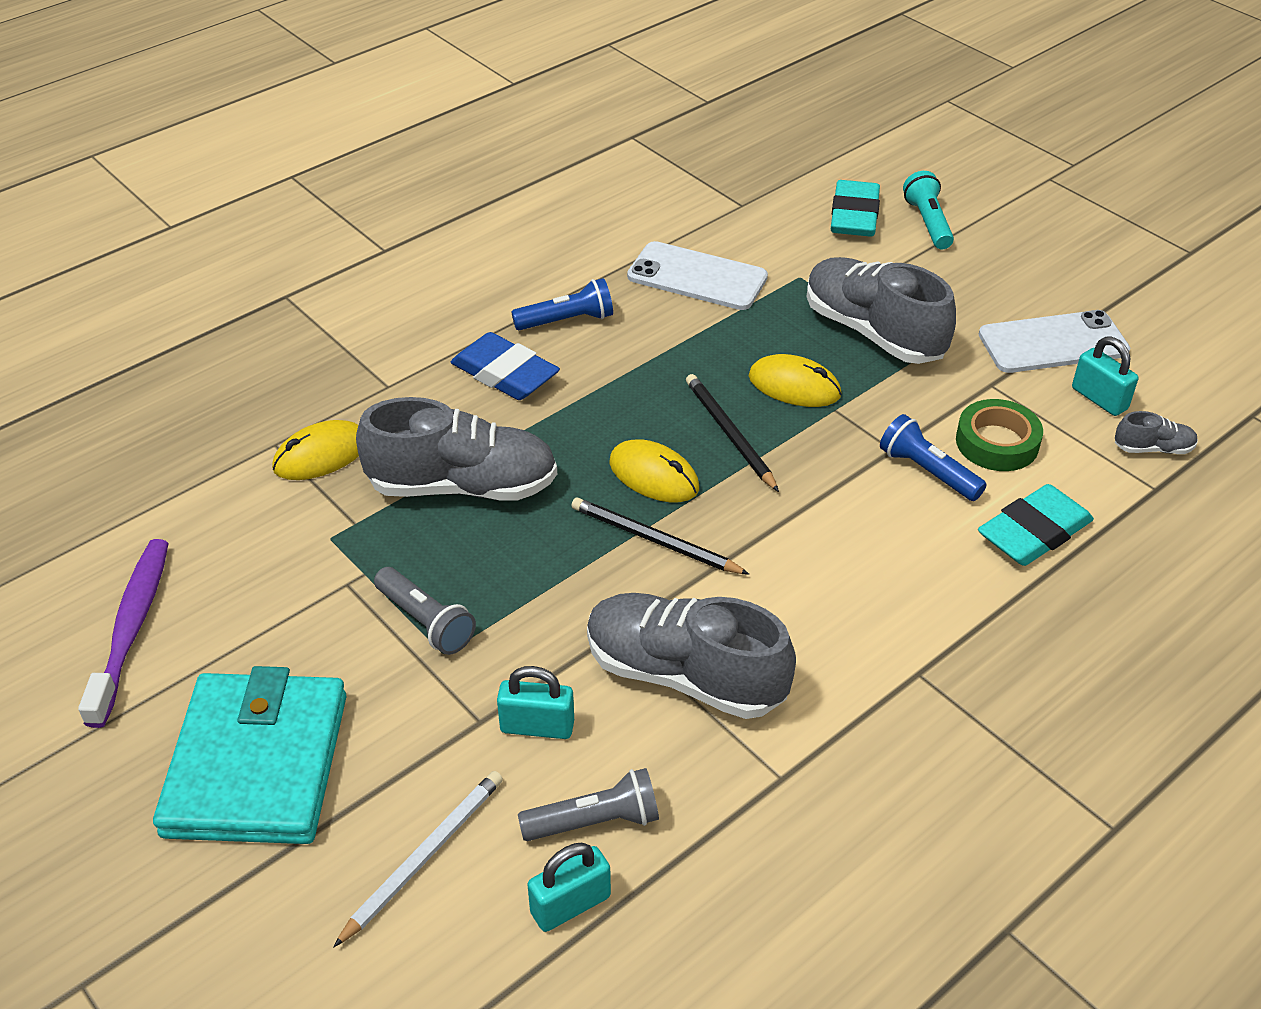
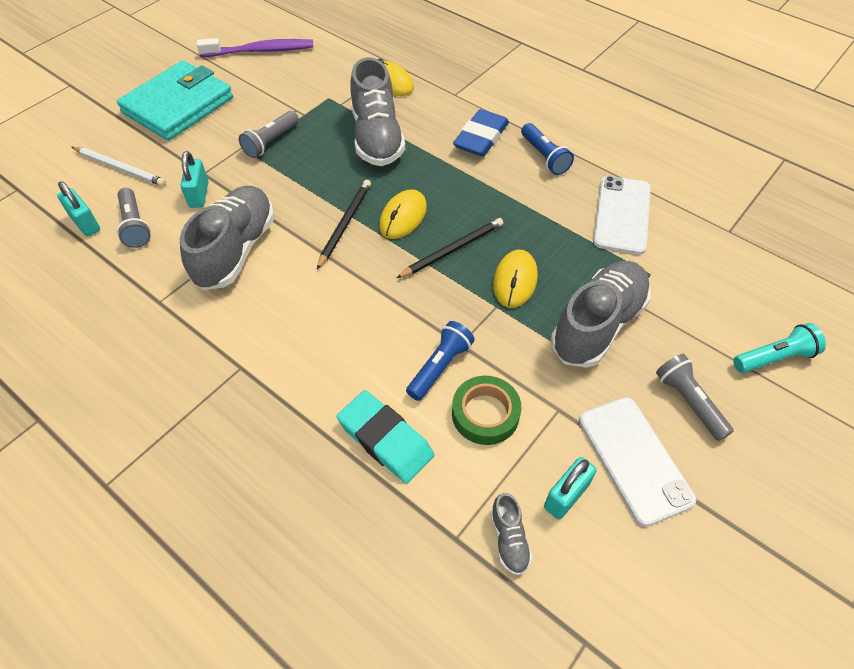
camera: 80 degrees right, 10 degrees up
(257, 764) = (178, 105): turquoise wallet -> turquoise wallet turned 45 degrees counterclockwise
(854, 215) = (755, 304): turquoise eraser -> none
(982, 291) = (689, 402): none -> grey flashlight

